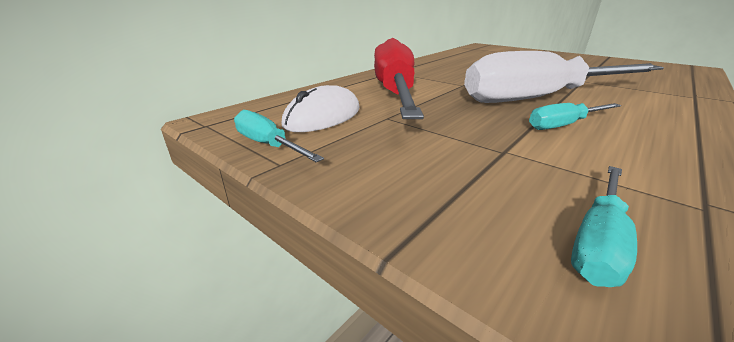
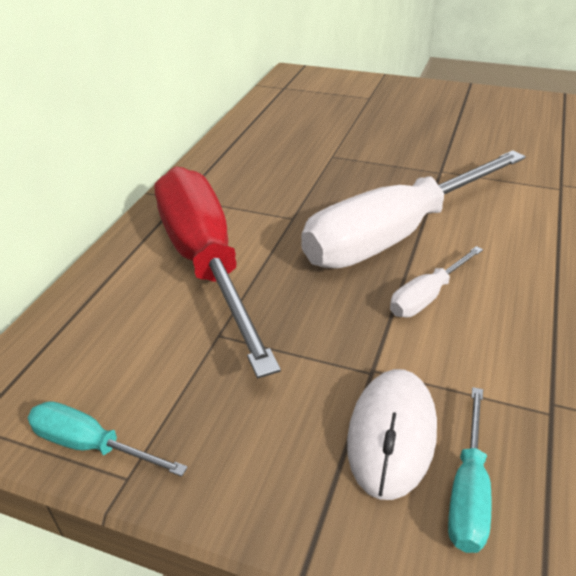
camera: 20 degrees left, 10 degrees up
(323, 116) = (132, 357): white mouse -> white mouse (392, 434)
(564, 125) = (427, 296): turquoise screwdriver -> white screwdriver

